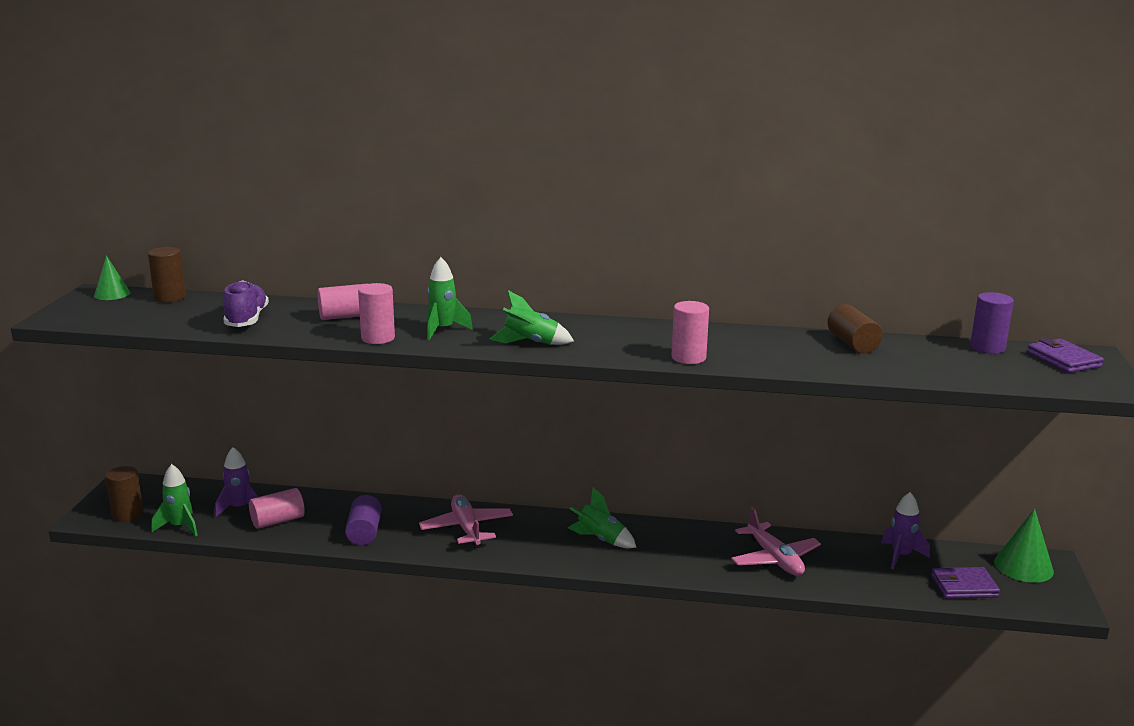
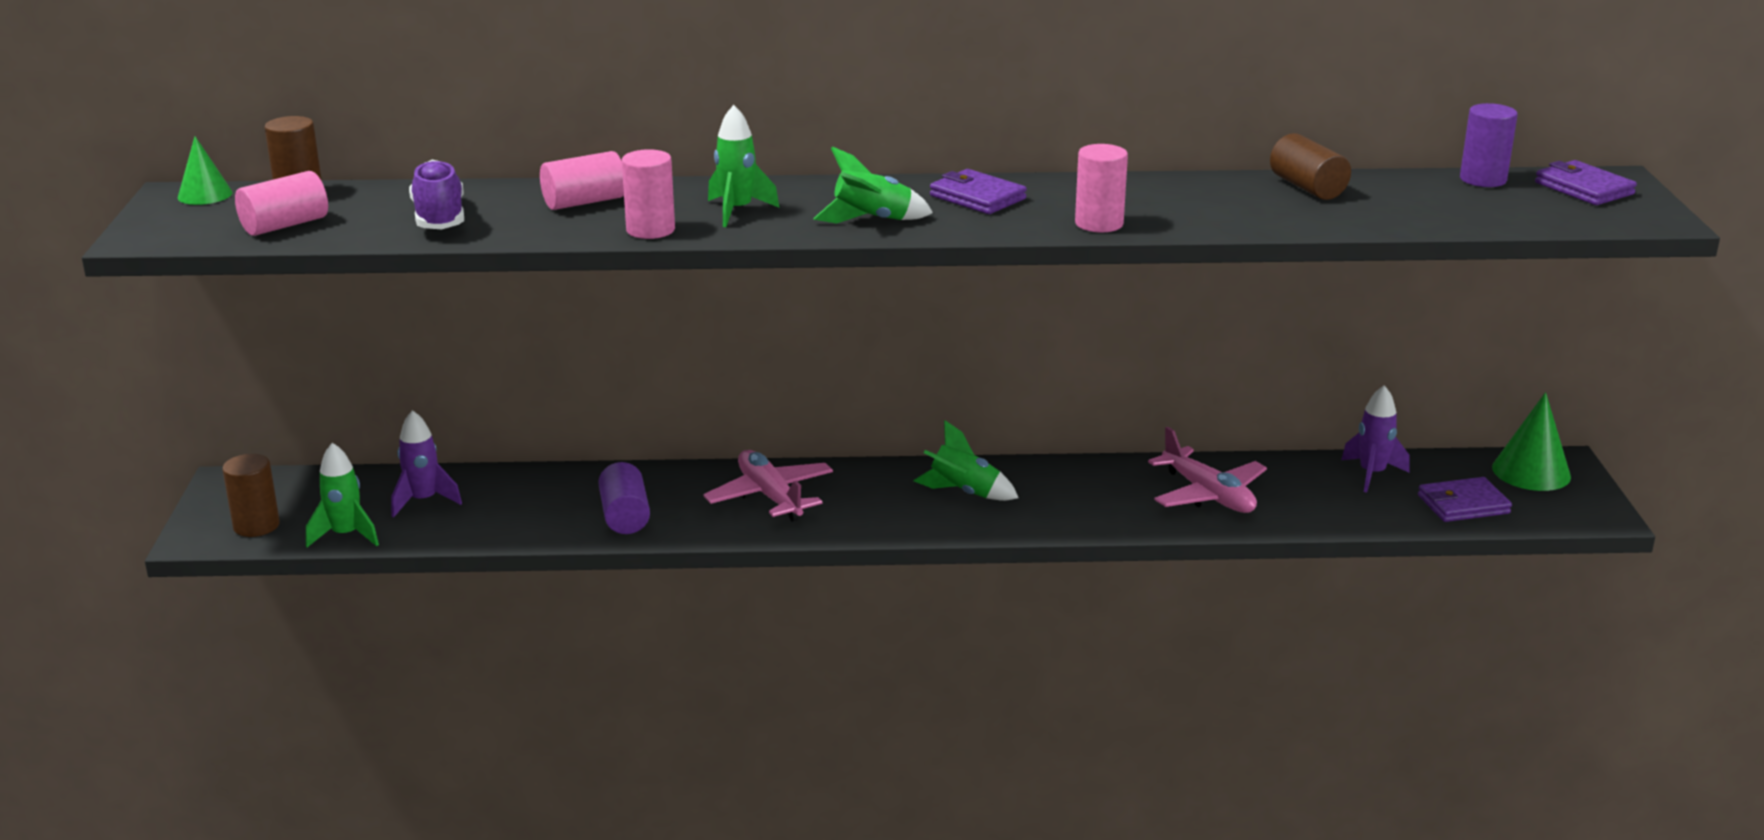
camera: 10 degrees left, 5 degrees up
(277, 521) = (489, 513): pink cylinder -> pink cylinder (285, 225)
(612, 333) = (977, 197): none -> purple wallet

